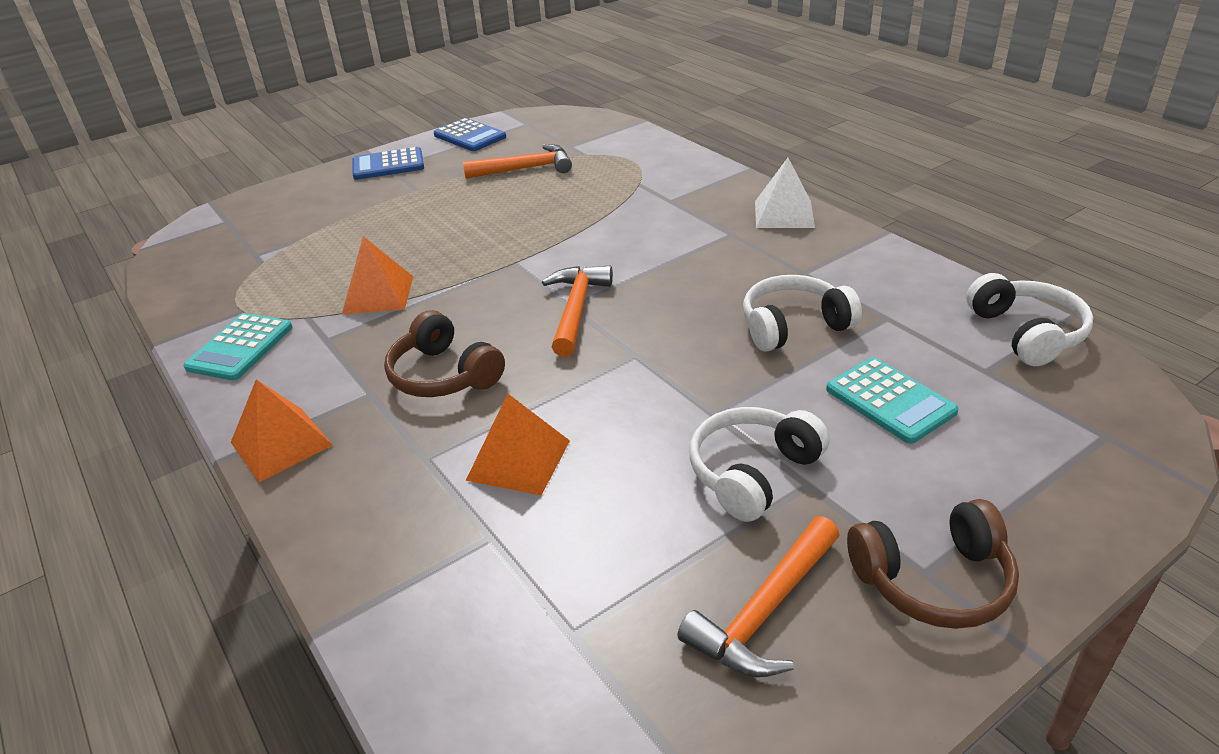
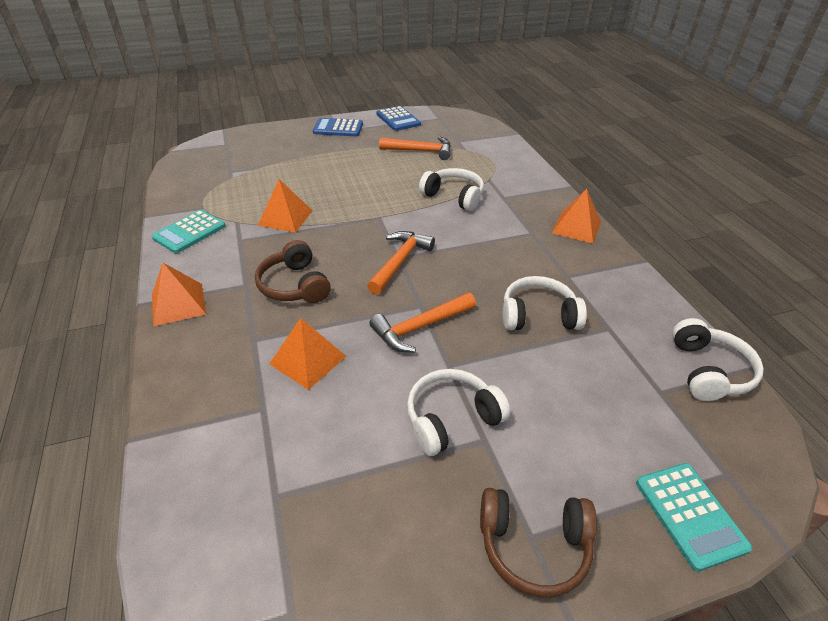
camera: 15 degrees right, 5 degrees up
(604, 214) = (454, 196): none -> white headphones
(765, 611) = (405, 526): orange hammer -> orange hammer (420, 327)
(784, 214) = (576, 227): white pyramid -> orange pyramid
(890, 400) = (576, 394): turquoise calculator -> turquoise calculator (690, 514)

